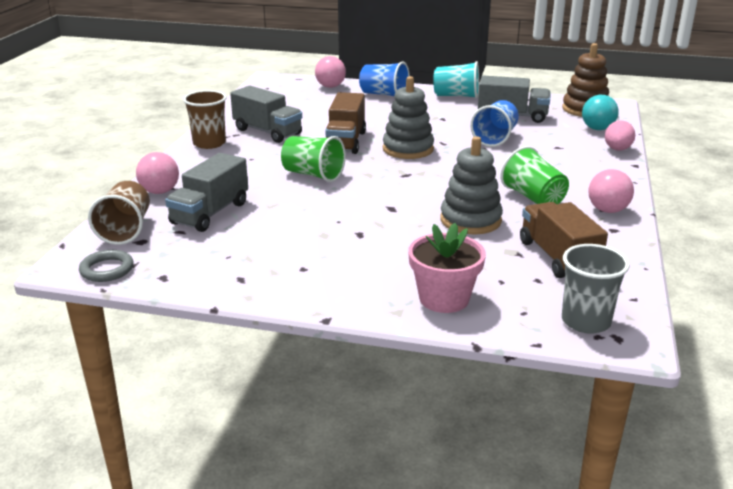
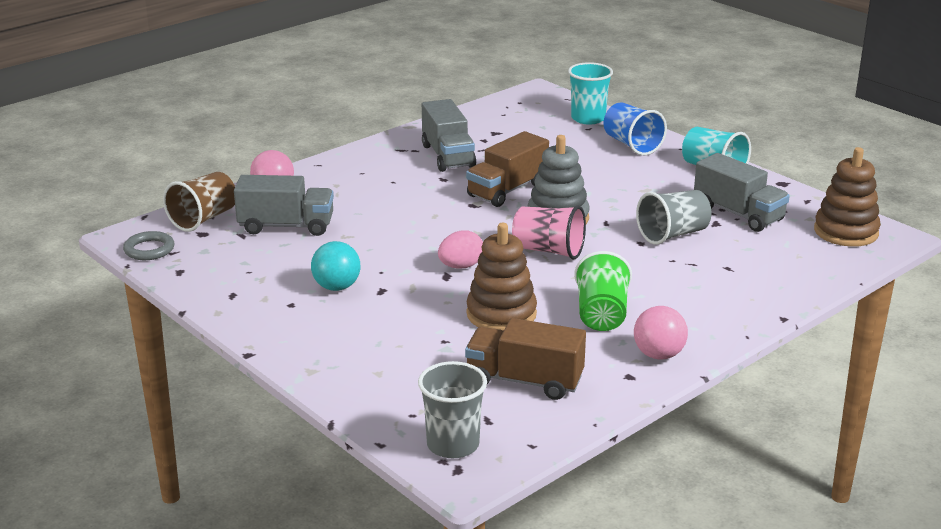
camera: 35 degrees right, 0 degrees up
(209, 143) = (378, 153): brown cup -> none
(210, 213) = (286, 226): grey truck -> grey truck turned 150 degrees counterclockwise
(313, 175) = (425, 217): green cup -> none
(330, 86) = (588, 118): pink ball -> turquoise cup
(434, 170) = (548, 250): none -> pink cup
(444, 299) = (364, 375): pink flower pot -> none
(470, 220) = (501, 314): grey stacking toy -> brown stacking toy
(495, 138) = (673, 234): blue cup -> grey cup
(558, 258) = (524, 381): brown truck -> brown truck turned 90 degrees counterclockwise
(597, 129) = (816, 261): turquoise ball -> turquoise ball (336, 287)
(617, 149) = (795, 293): pink egg -> pink egg (460, 266)

